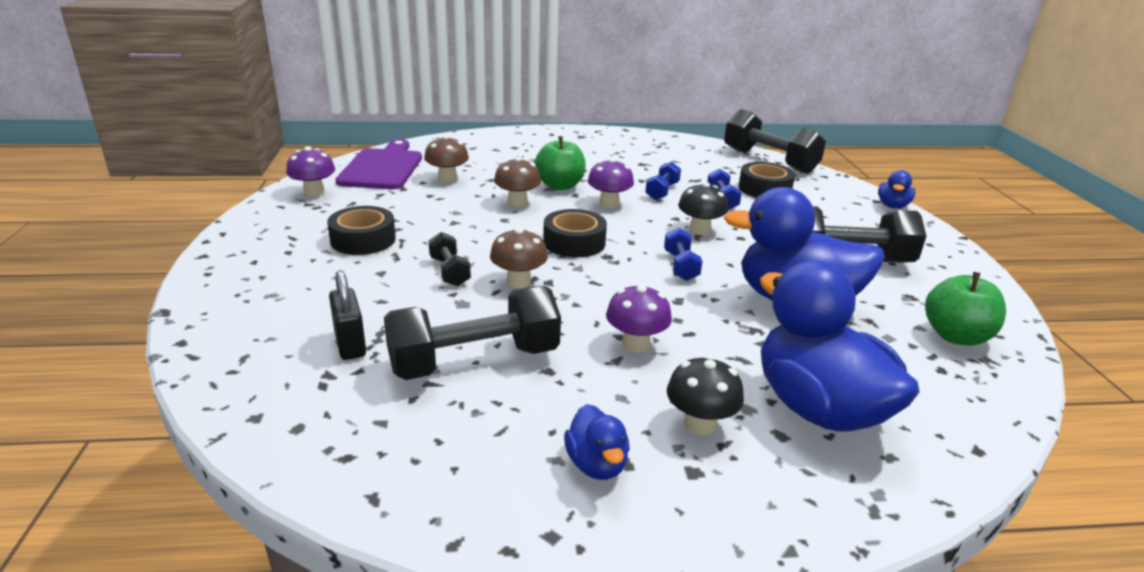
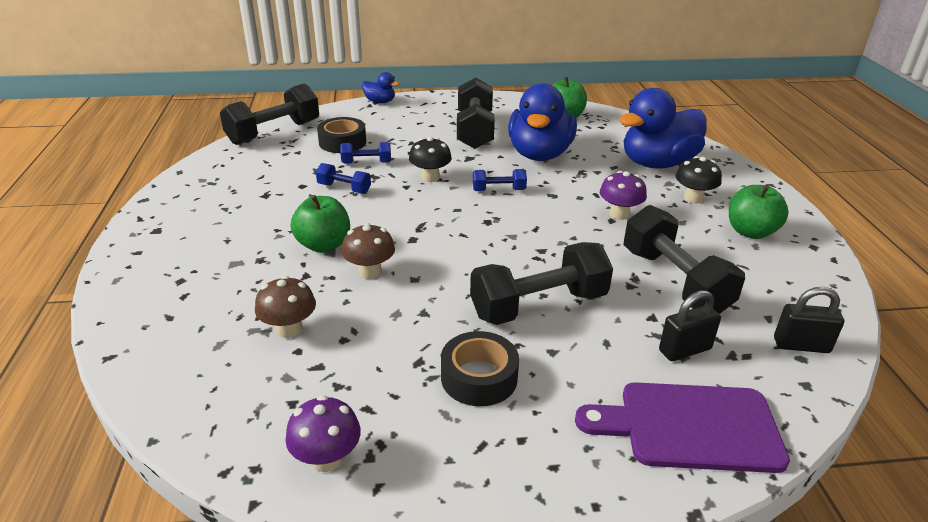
camera: 90 degrees left, 5 degrees up
(318, 434) = (801, 345): none -> black padlock
(382, 167) = (233, 399): purple cutting board -> purple cutting board (690, 427)
(449, 272) = (539, 305): black dumbbell -> black dumbbell, size x2.00
(518, 281) = (546, 265): brown mushroom -> none
(574, 242) = (464, 237): black tape -> none
(596, 464) = (750, 232): blue duck -> green apple
(609, 203) = (373, 217): purple mushroom -> none

